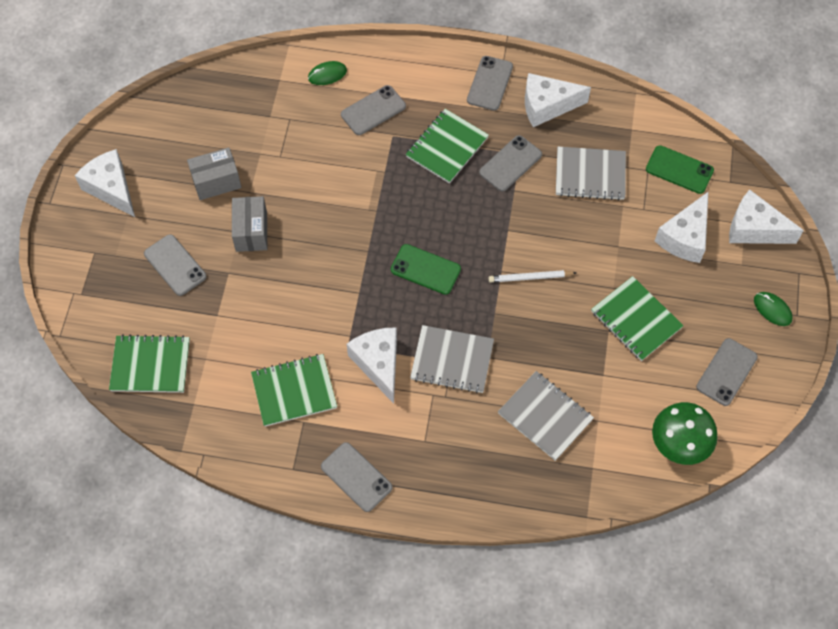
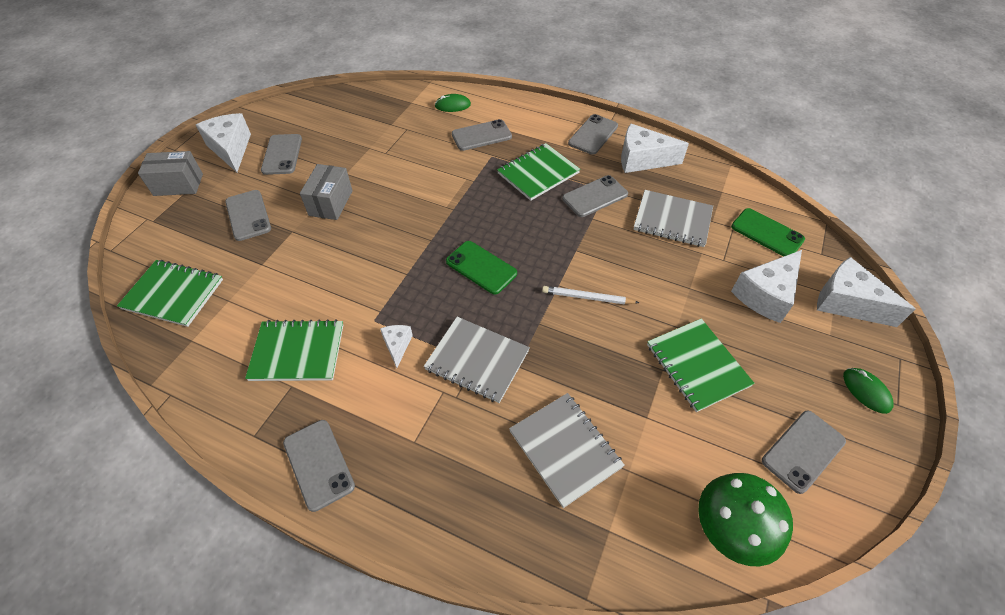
camera: 15 degrees right, 10 degrees down
(171, 183) = (282, 154): none -> grey phone
(216, 182) = (321, 160): grey box -> grey box (178, 185)
(378, 364) = (397, 345): white cheese -> white cheese, size x0.52

